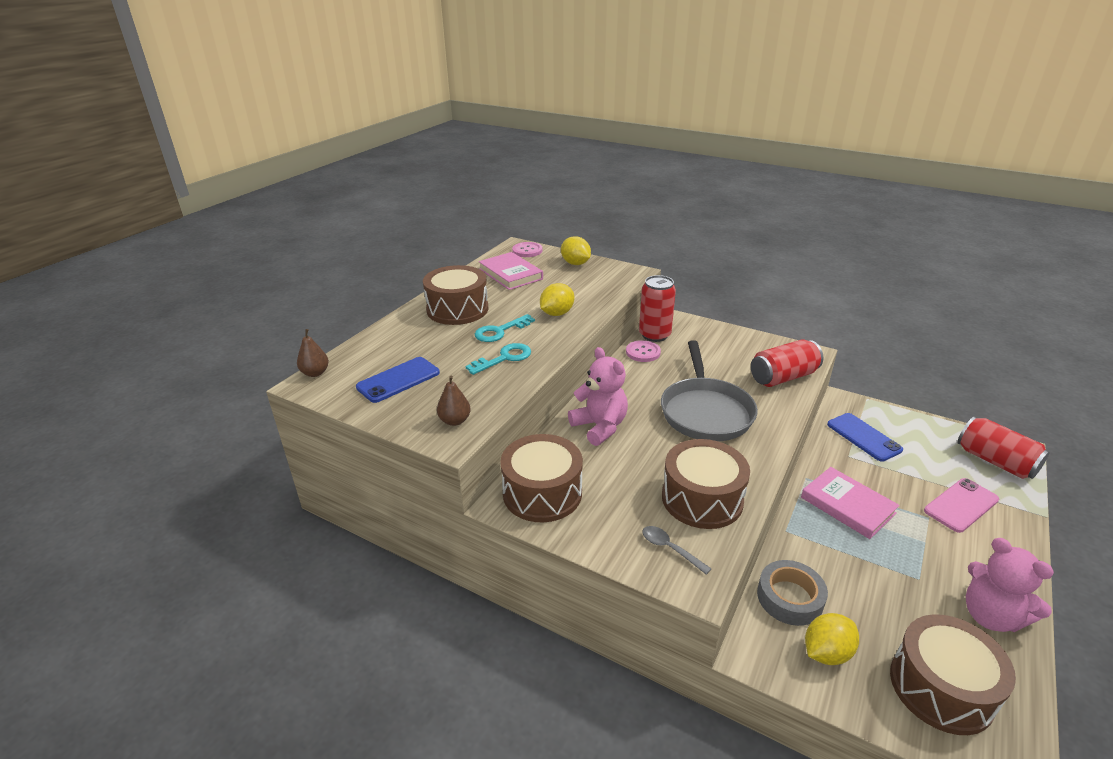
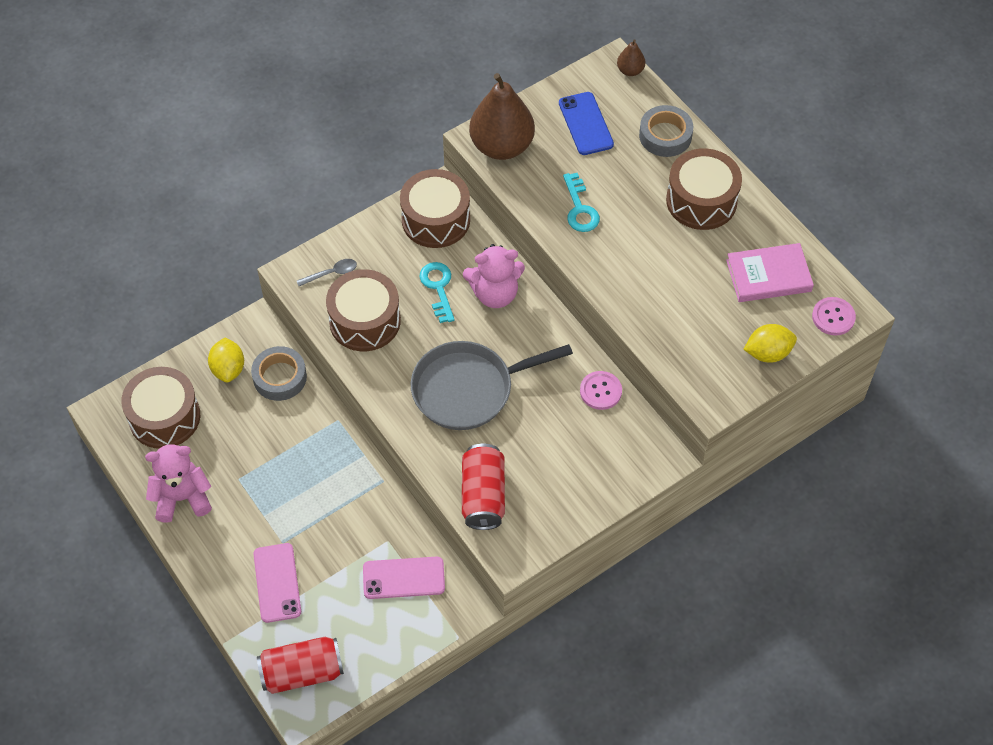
camera: 115 degrees right, 25 degrees up
(393, 338) = (665, 136): none -> grey tape
(455, 421) = (501, 146): brown pear -> brown pear, size x2.23
(500, 331) = (634, 222): turquoise key -> turquoise key (438, 288)
(557, 313) = (646, 283): yellow lemon -> none
(654, 335) = (631, 422): red can -> none
(705, 411) = (469, 389): grey pan -> grey pan turned 45 degrees counterclockwise
(847, 505) = (333, 488): pink book -> none
(863, 437) = (403, 578): blue phone -> pink phone

